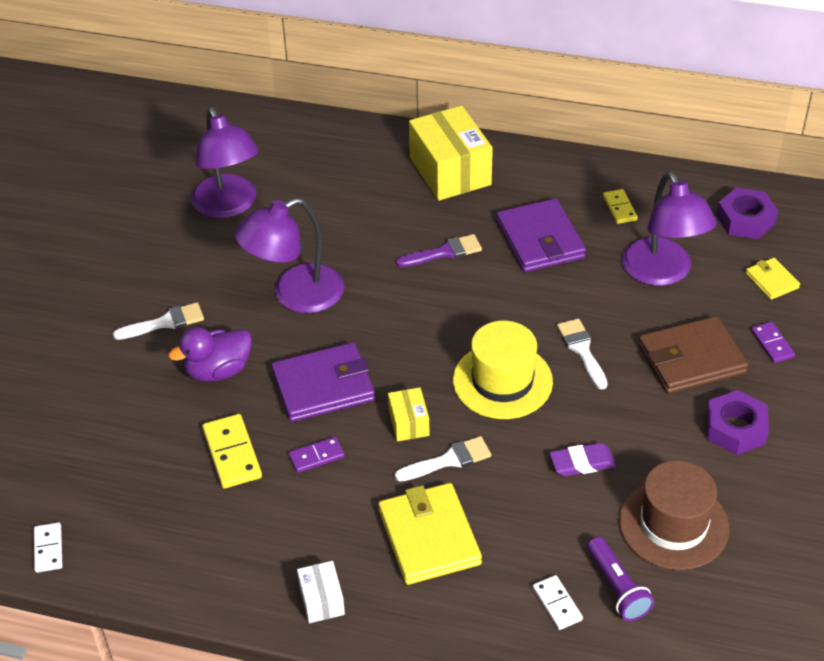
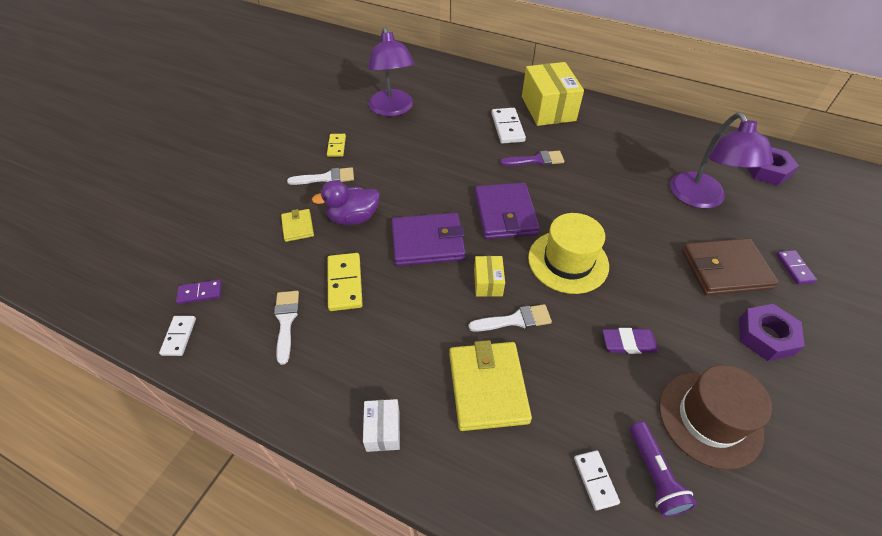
camera: 10 degrees right, 5 degrees up
(295, 295) = (422, 173): purple lamp -> none
(316, 456) = (409, 297): purple domino -> purple domino (200, 293)
(398, 209) = (507, 127): none -> white domino
(540, 239) = (608, 161): purple wallet -> purple wallet (505, 214)
(582, 350) = (634, 247): white brush -> white brush (286, 321)
(620, 208) = (669, 149): yellow domino -> yellow domino (336, 146)
(771, 280) = (791, 218): yellow wallet -> yellow wallet (298, 227)

